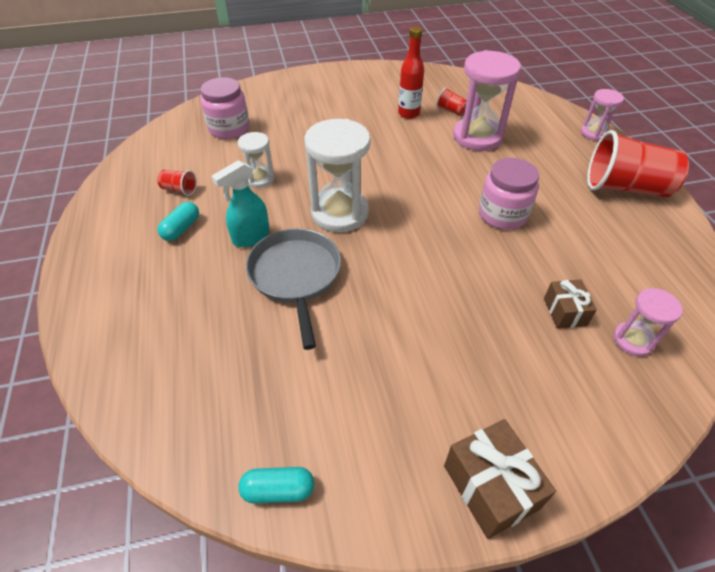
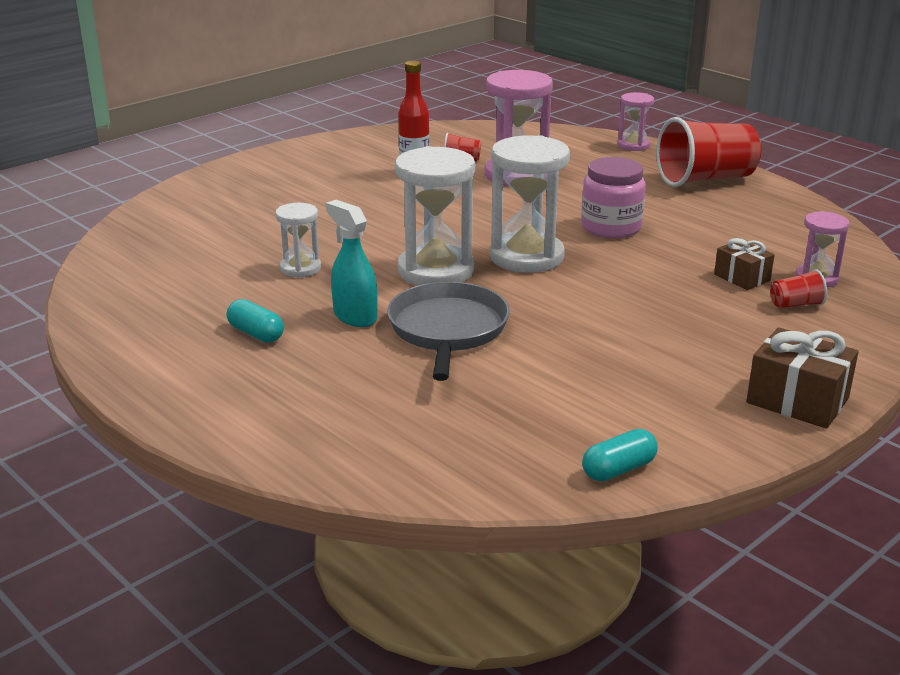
camera: 30 degrees left, 20 degrees down
(179, 190) = (205, 303): red cup -> red cup (796, 304)
(181, 229) = (256, 334): turquoise capsule -> turquoise capsule turned 45 degrees counterclockwise
(229, 128) = (196, 236): pink jar -> none
(251, 237) = (354, 316): turquoise spray bottle -> turquoise spray bottle turned 120 degrees clockwise
(295, 276) = (448, 330): grey pan -> grey pan turned 45 degrees clockwise
(413, 222) = (526, 257): none -> white hourglass

